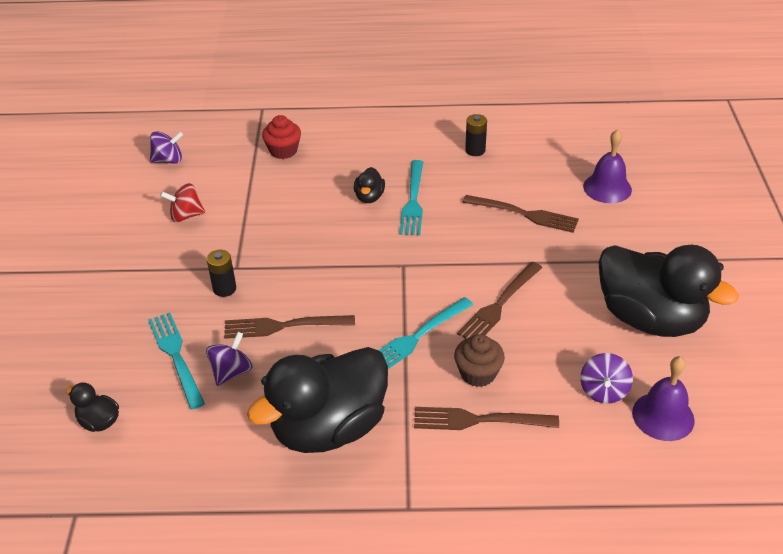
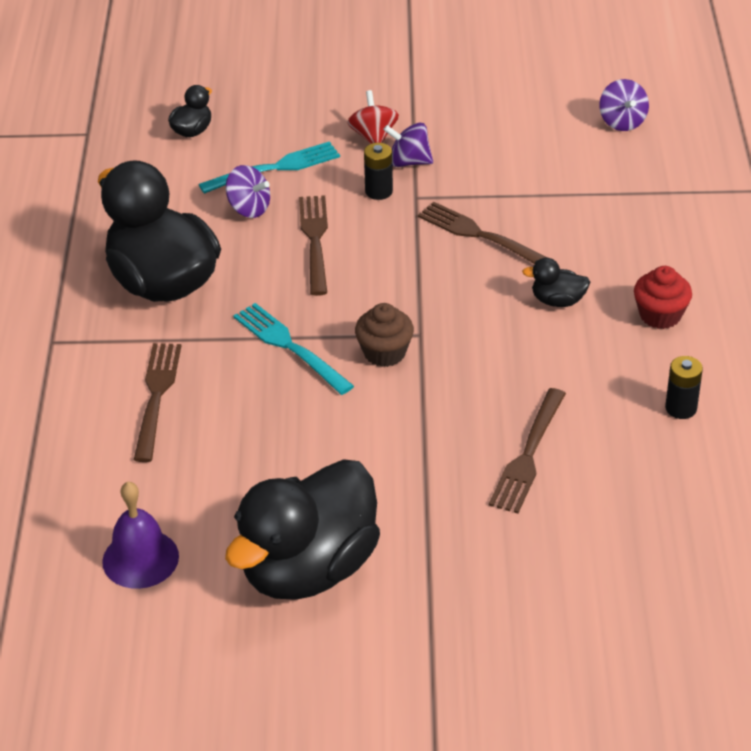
camera: 90 degrees right, 0 degrees up
(186, 215) = (510, 148): red spinning top -> red spinning top (373, 136)
(283, 150) = (655, 217): red cupcake -> red cupcake (660, 315)
(413, 201) = (552, 342): turquoise fork -> none
(478, 373) = (227, 397): brown cupcake -> brown cupcake (384, 352)
(499, 305) = (342, 421): brown fork -> brown fork (480, 235)
(603, 391) = (187, 507): purple spinning top -> purple spinning top (409, 162)
(607, 188) = (599, 555): purple bell -> none

